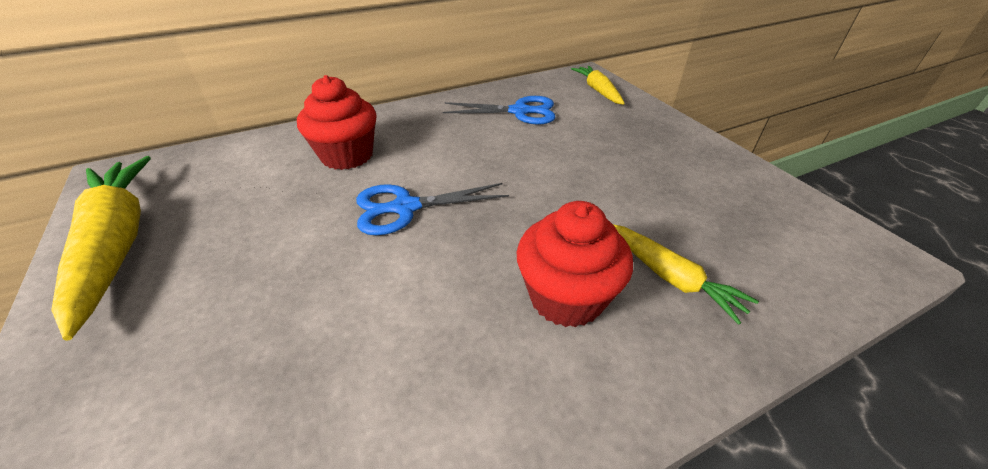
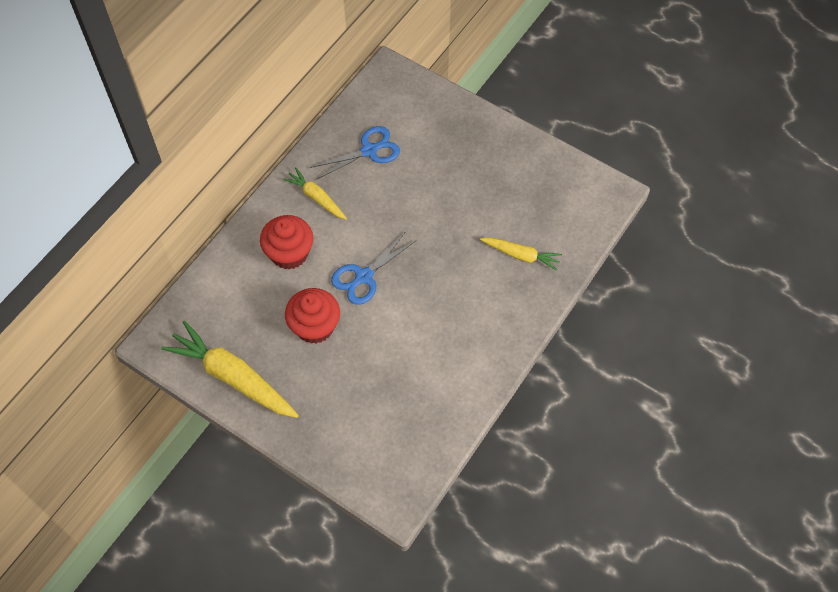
camera: 30 degrees left, 20 degrees up
(566, 297) = (480, 290): red cupcake -> red cupcake (315, 326)
(597, 90) = (410, 95): yellow carrot -> yellow carrot (316, 198)

